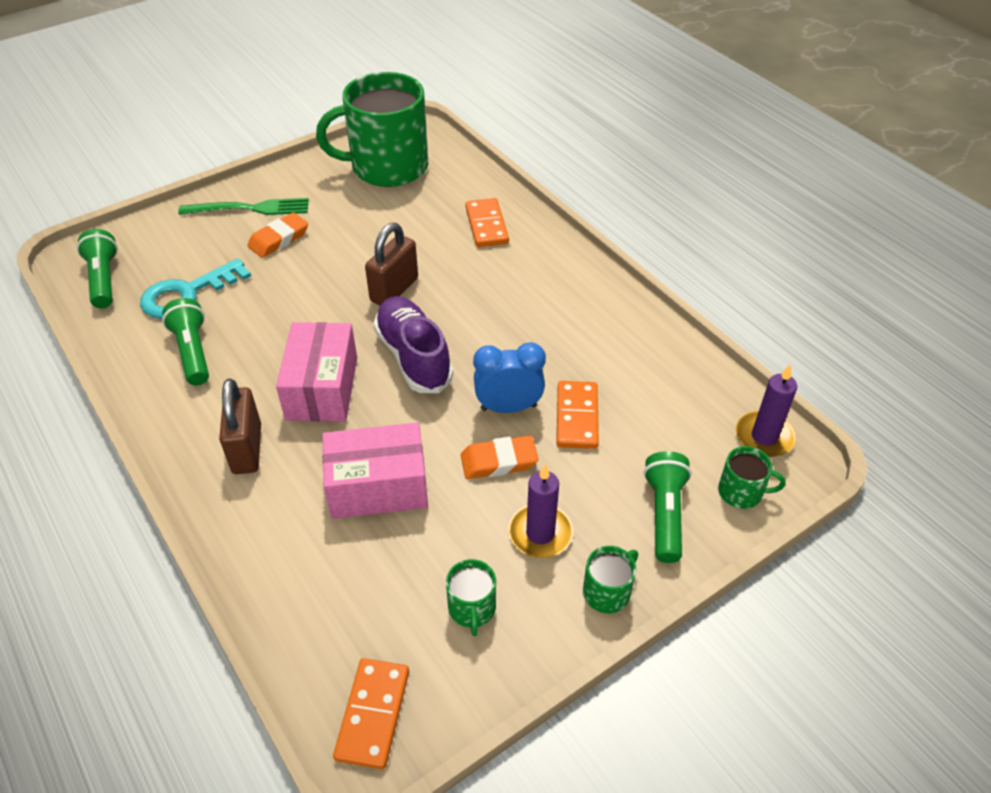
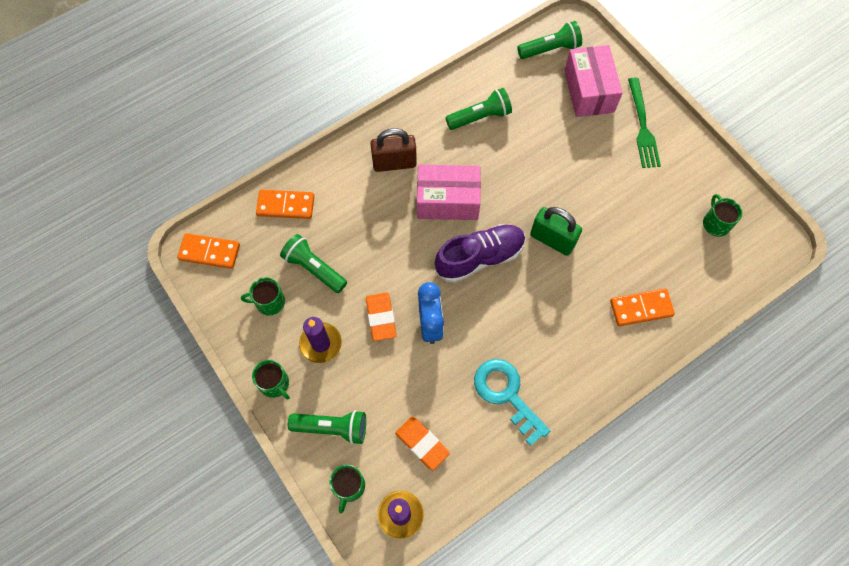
camera: 90 degrees right, 20 degrees up
(187, 294) = (538, 102): turquoise key -> turquoise key (506, 394)
(279, 239) = (606, 152): orange eraser -> orange eraser (422, 443)
(378, 486) = (362, 243): pink box -> pink box (589, 91)
(387, 167) = (716, 223): green mug -> green mug, size x0.41
(394, 290) = (552, 240): brown padlock -> green padlock
(416, 547) = (314, 268): none -> green flashlight
(577, 417) = (421, 373): orange domino -> orange domino (286, 205)

